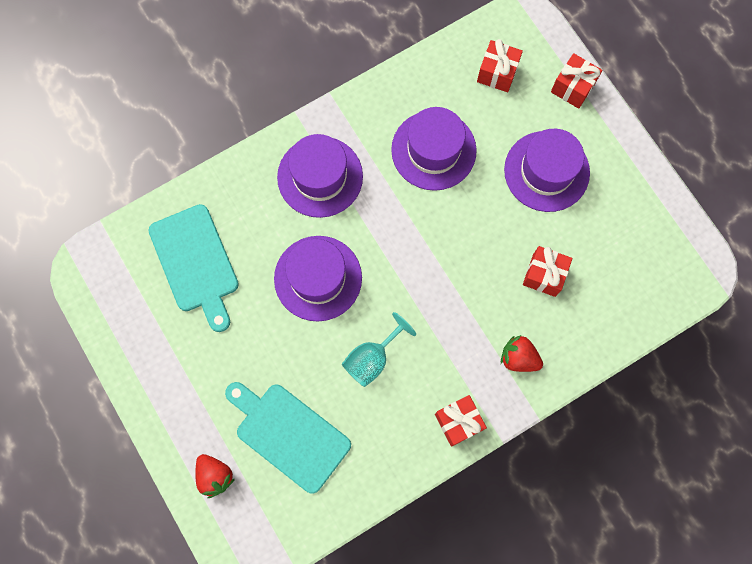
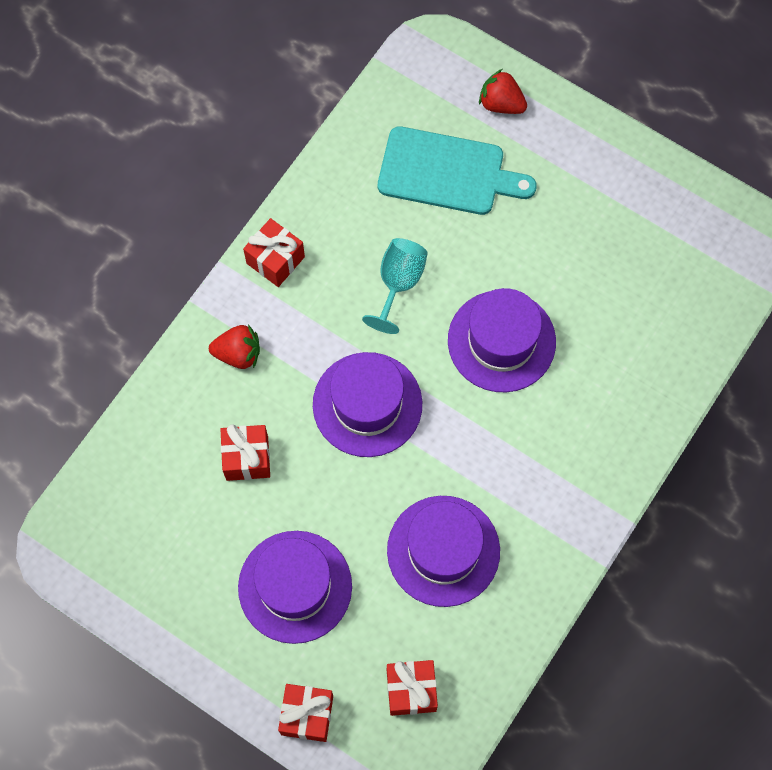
camera: 155 degrees right, 5 degrees down
(195, 263) = (644, 298): turquoise cutting board -> none
(320, 176) = (561, 457): purple hat -> purple hat (367, 404)

